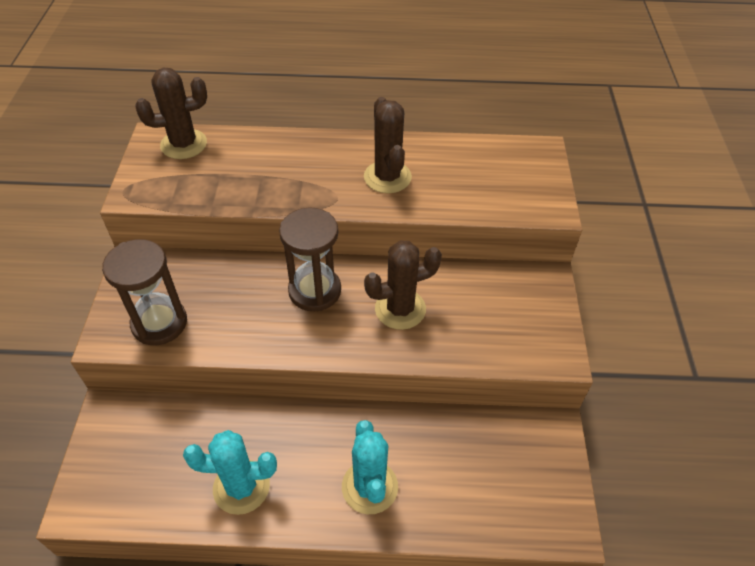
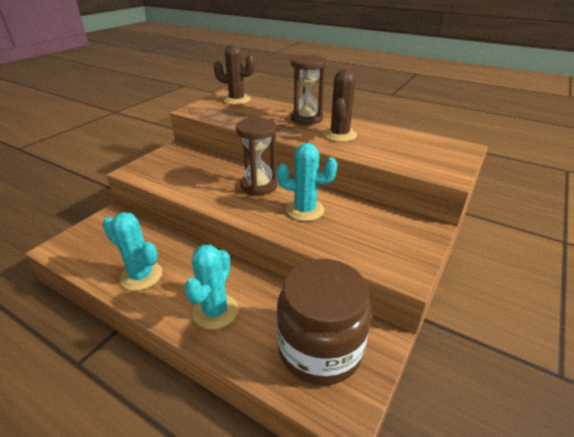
camera: 30 degrees right, 15 degrees down
(159, 323) = (162, 173): brown hourglass -> brown hourglass (306, 118)
(400, 309) = (305, 210): brown cactus -> turquoise cactus
(505, 473) = (320, 348): none -> brown jar

